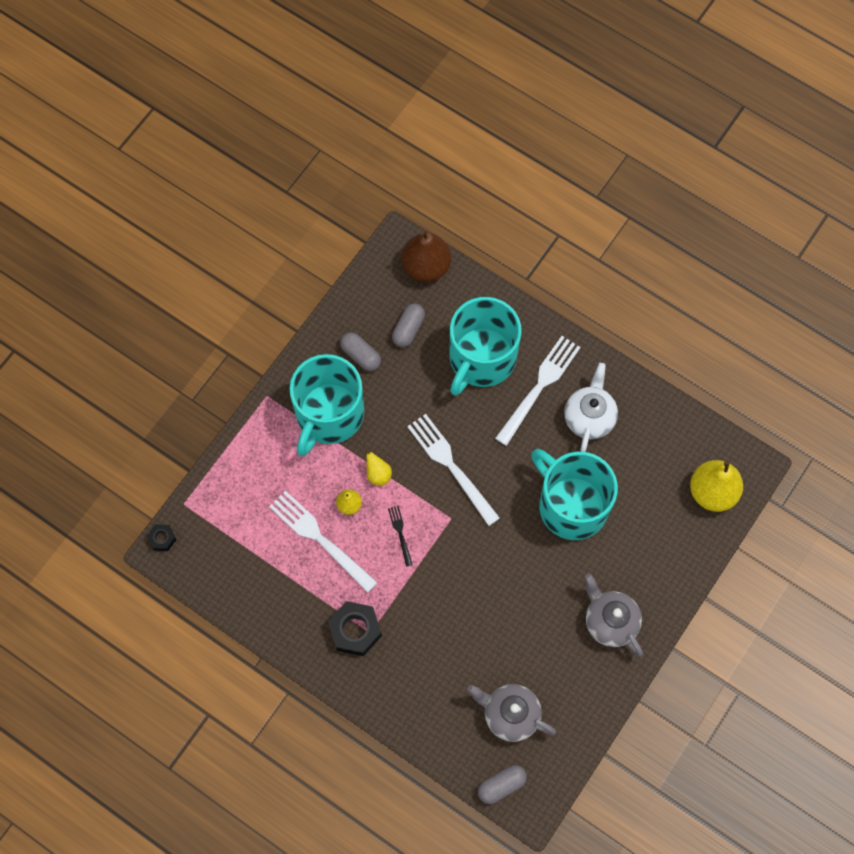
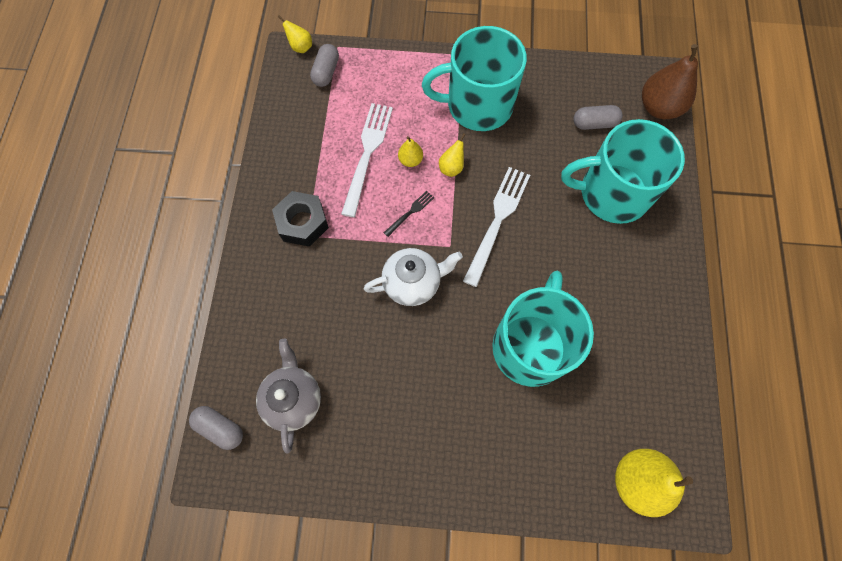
camera: 60 degrees right, 0 degrees up
(162, 539) = (300, 47): black nut -> yellow pear
(360, 355) = (545, 101): grey capsule -> grey capsule (326, 72)
(539, 386) = (623, 255): white fork -> none
(589, 417) = (626, 315): white teapot -> white teapot (413, 283)
(610, 621) = (438, 446): grey teapot -> none

